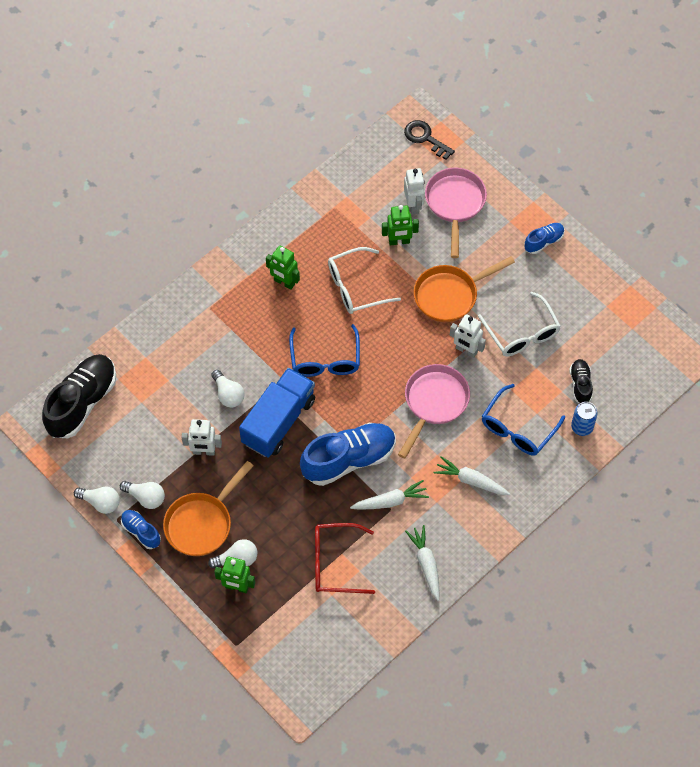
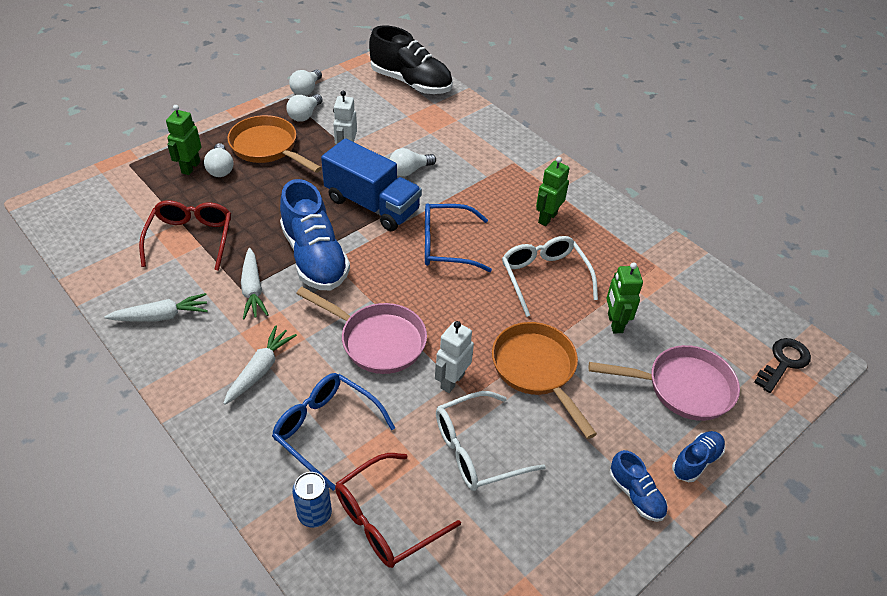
camera: 90 degrees right, 15 degrees down
(141, 532) = (270, 111): blue shoe -> blue shoe (696, 461)
(413, 205) = (672, 342): white robot -> none
(580, 385) = (386, 519): black shoe -> red glasses

